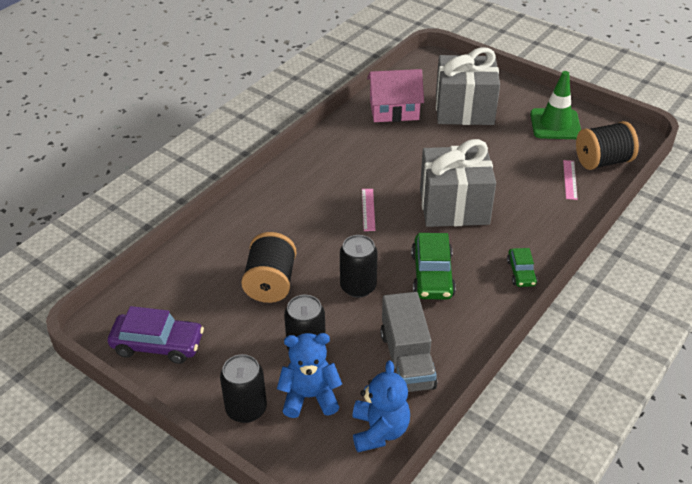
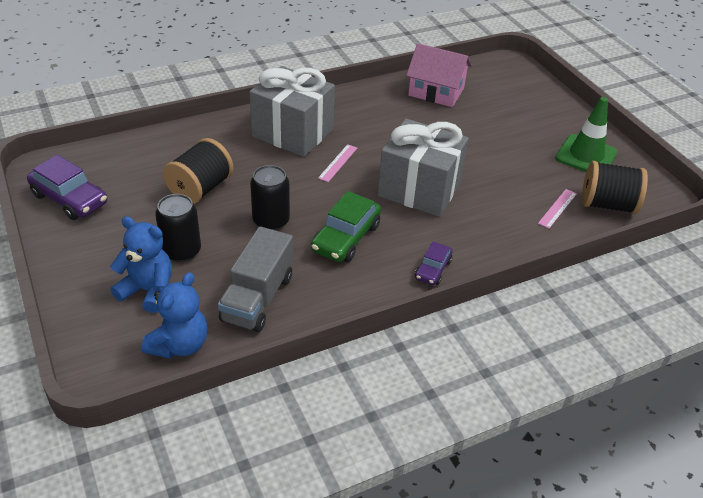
camera: 25 degrees right, 0 degrees up
(246, 409) = (89, 277): black can -> none
(464, 110) = (504, 113): grey gift -> grey gift (292, 133)
(521, 272) = (433, 269): green car -> purple car

